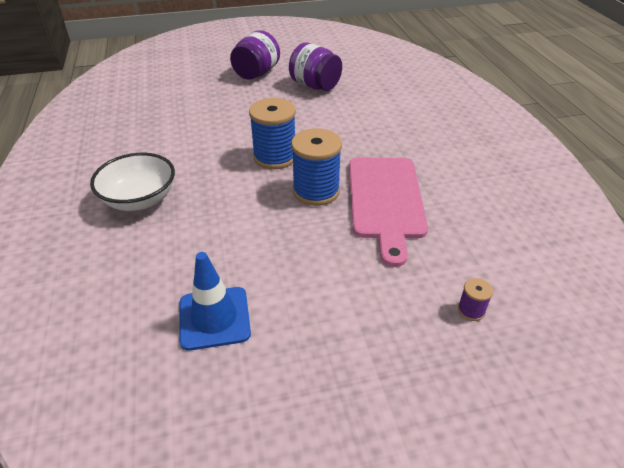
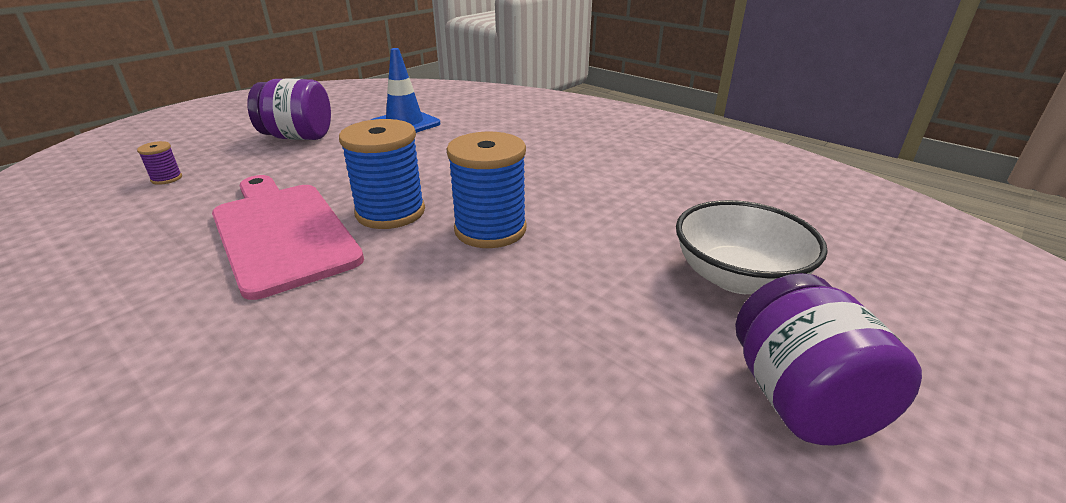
camera: 145 degrees right, 10 degrees down
(140, 199) = (574, 150): white bowl -> white bowl (737, 277)
(315, 86) = (606, 432): purple jar -> purple jar (298, 137)

